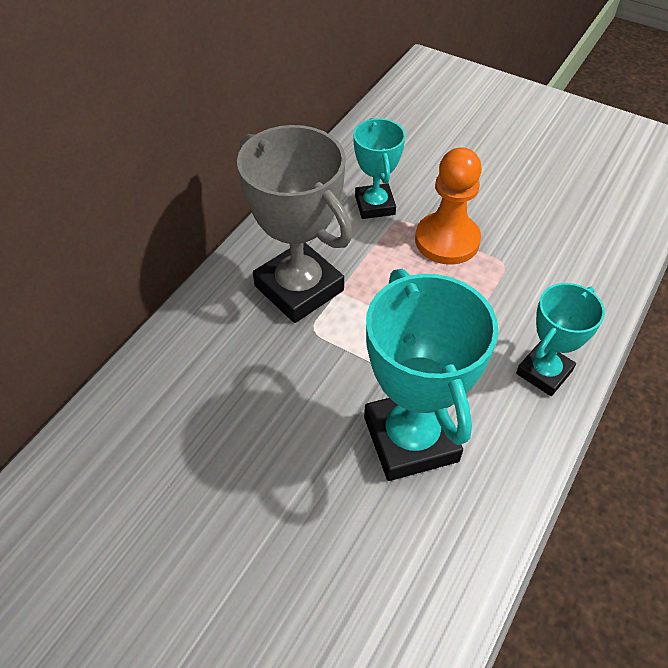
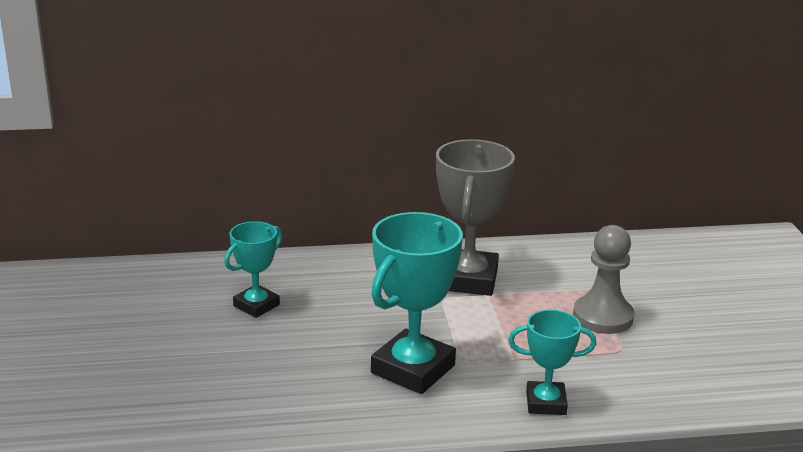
camera: 50 degrees right, 25 degrees down
(375, 205) = (586, 275): turquoise trophy -> turquoise trophy (256, 305)
(447, 240) = (603, 317): orange pawn -> grey pawn

